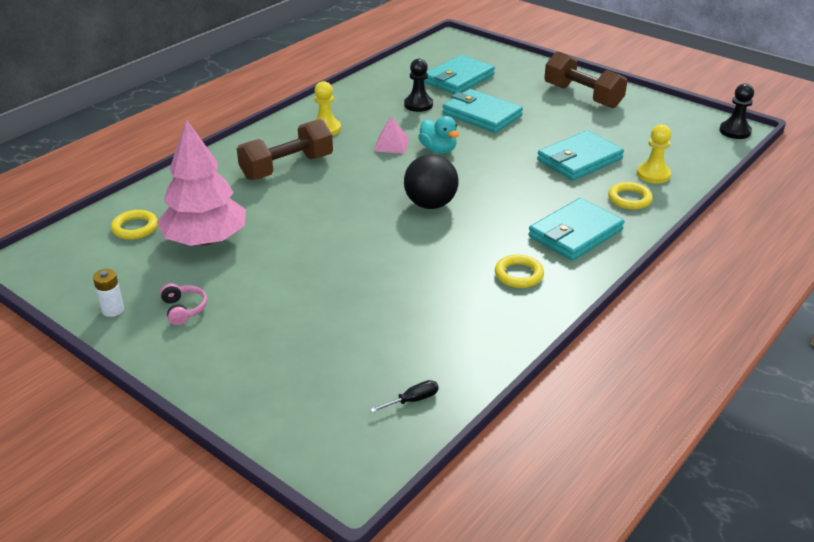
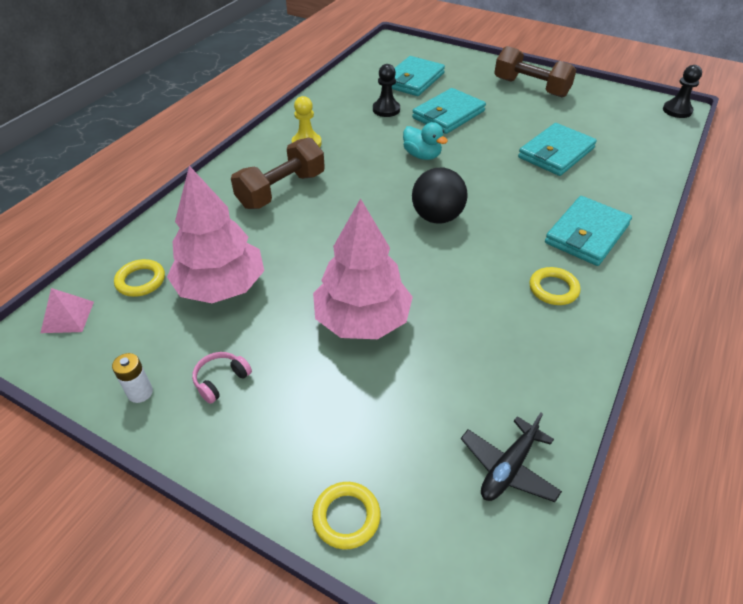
camera: 10 degrees left, 10 degrees up
(184, 309) = (221, 380): pink headphones -> pink headphones turned 105 degrees counterclockwise
(325, 279) = (362, 320): none -> pink tree
(391, 144) = (375, 154): pink pyramid -> pink pyramid (67, 317)
(412, 400) = (508, 468): black screwdriver -> black plane
(481, 115) = (448, 115): turquoise wallet -> turquoise wallet turned 75 degrees counterclockwise
(629, 199) = (619, 190): yellow ring -> yellow ring (346, 517)
(653, 174) = (628, 162): yellow pawn -> none

